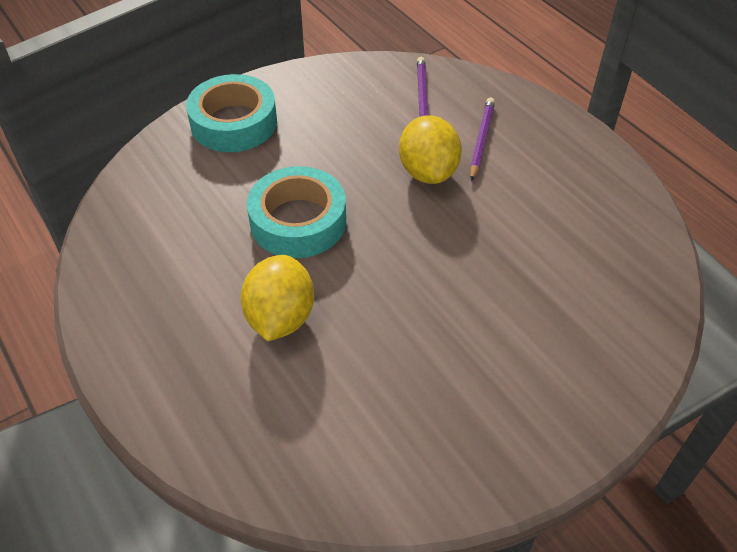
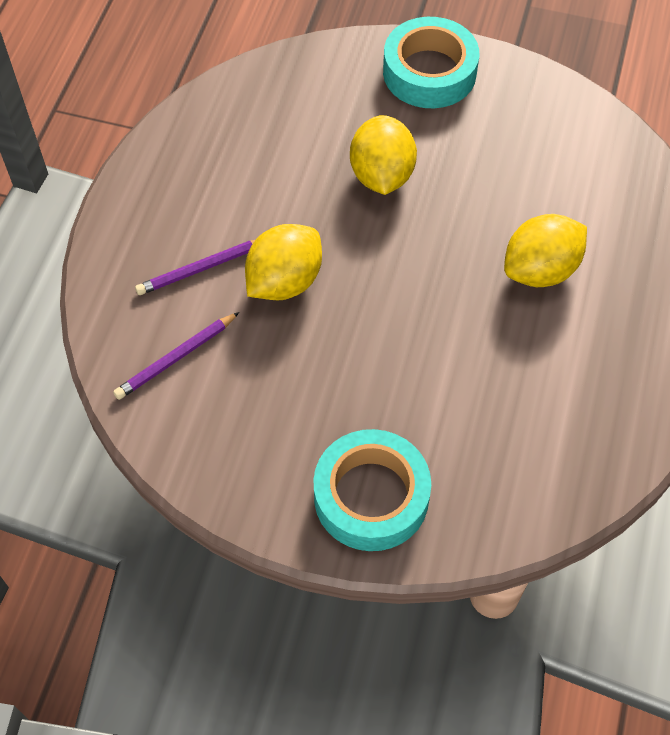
camera: 130 degrees left, 10 degrees up
(298, 221) = (439, 334): turquoise tape -> turquoise tape (429, 72)
(473, 283) = (381, 175): none -> yellow lemon

